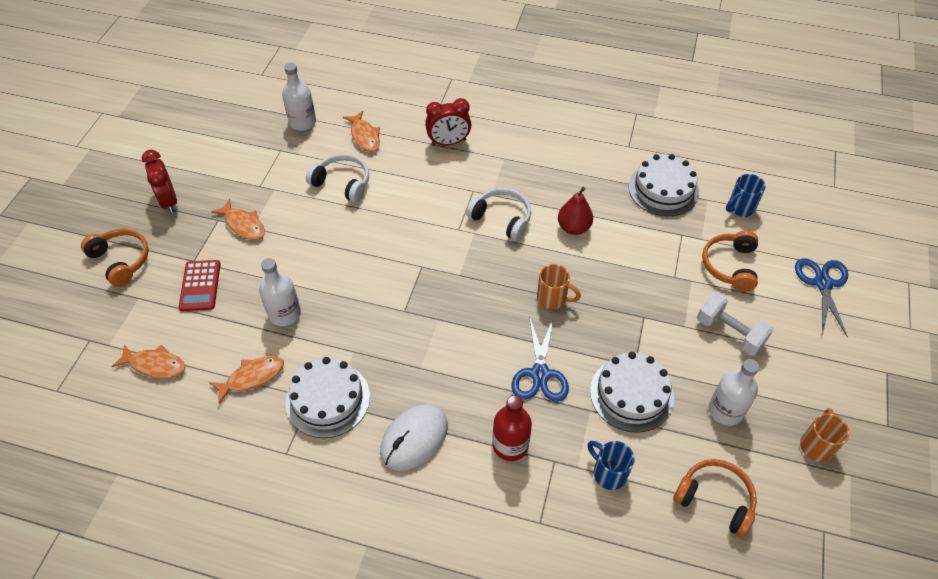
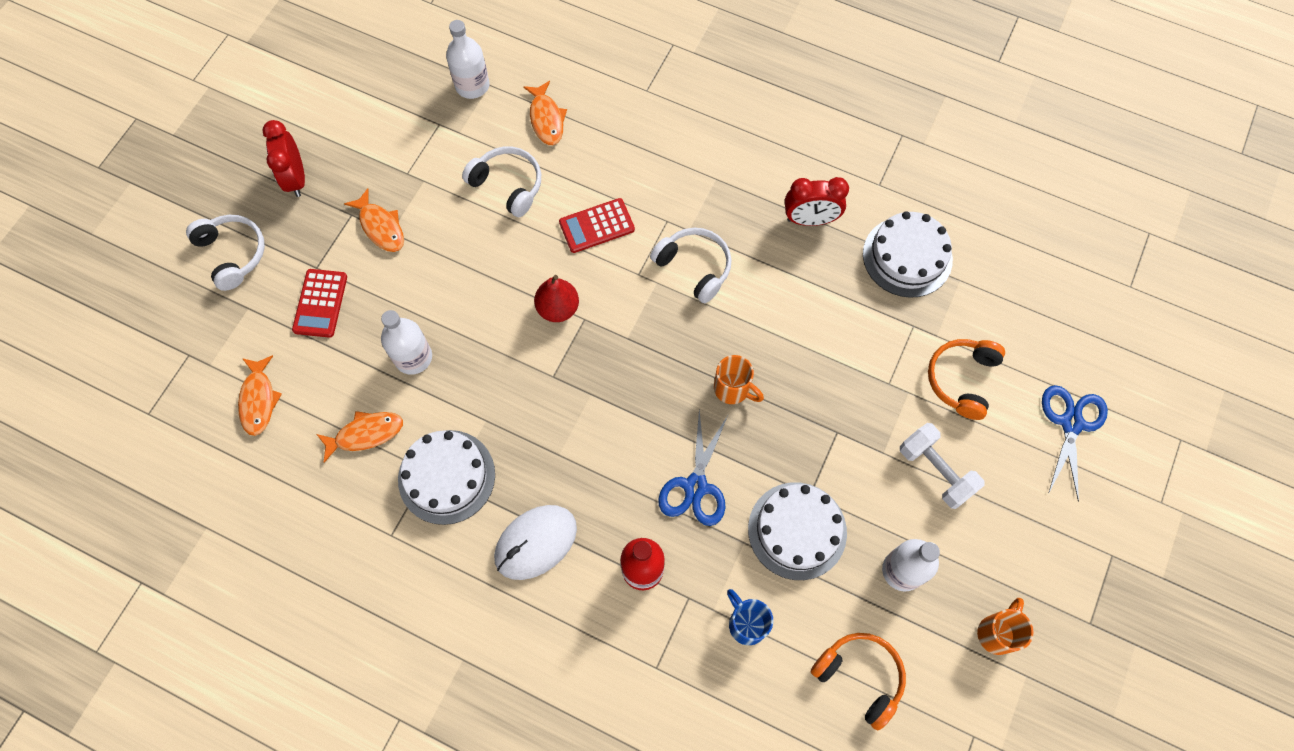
camera: 10 degrees right, 15 degrees up
(121, 260) = (233, 254): orange headphones -> white headphones
(155, 365) = (259, 400): orange fish -> orange fish turned 60 degrees clockwise
(418, 201) = (597, 226): none -> red calculator
(448, 142) = (650, 144): red clock -> red clock (810, 220)
(573, 228) = (780, 294): red pear -> red pear (558, 308)
(740, 208) = (998, 299): blue mug -> none

